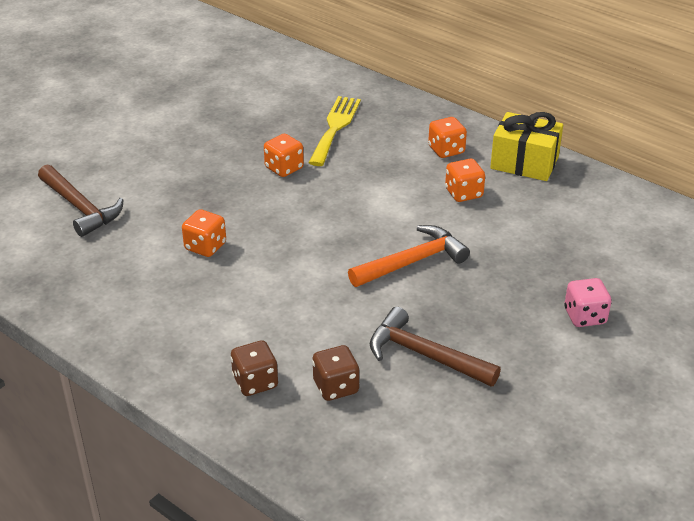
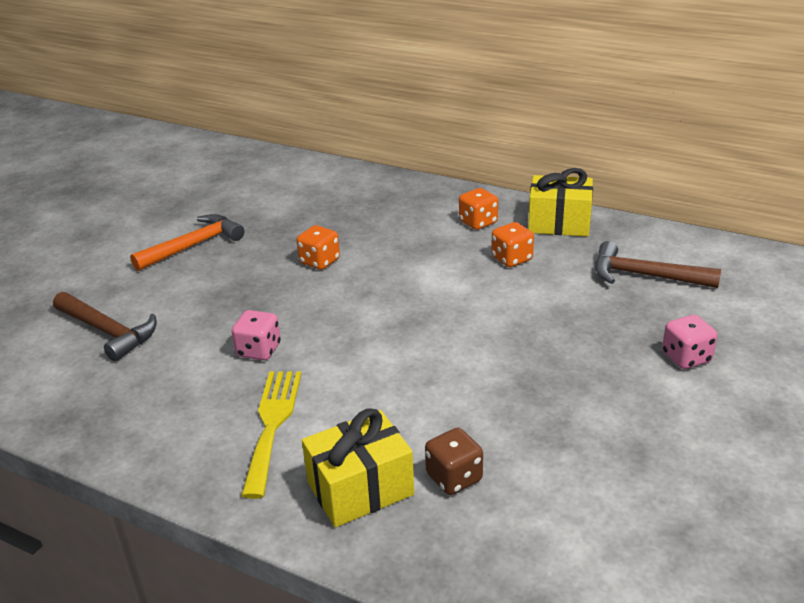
camera: 10 degrees left, 5 degrees down
(205, 246) = (259, 350): orange dice -> pink dice
(255, 382) = (360, 488): brown dice -> yellow gift
(335, 127) = (359, 217): yellow fork -> yellow fork (272, 424)
(412, 261) = (486, 331): orange hammer -> orange hammer (193, 245)
(424, 355) = (538, 425): brown hammer -> brown hammer (644, 276)

